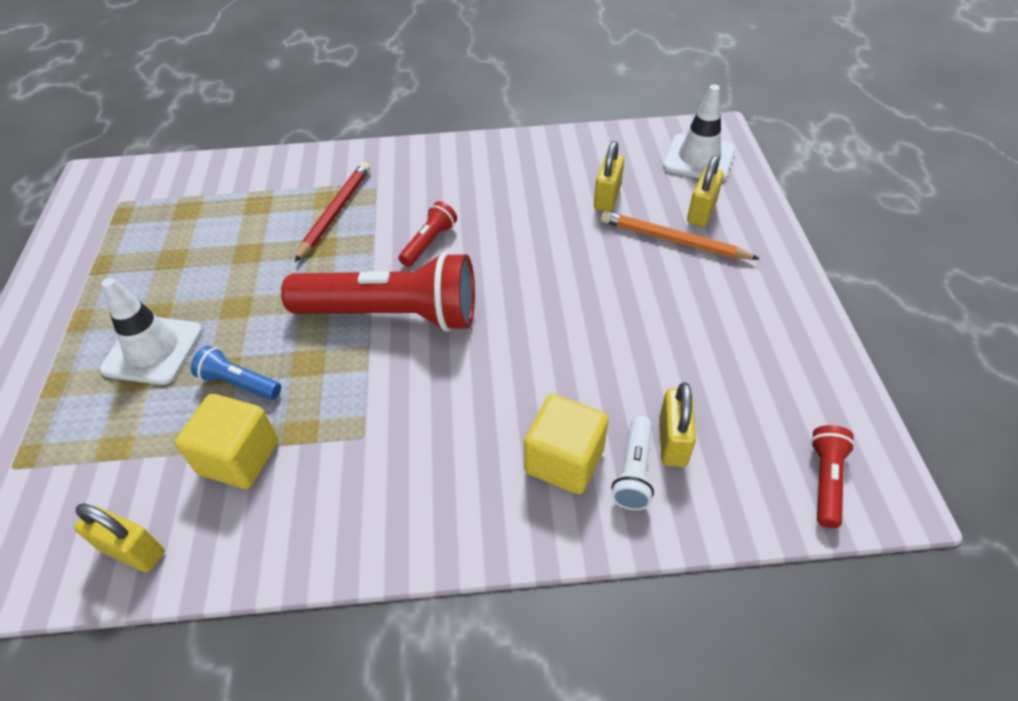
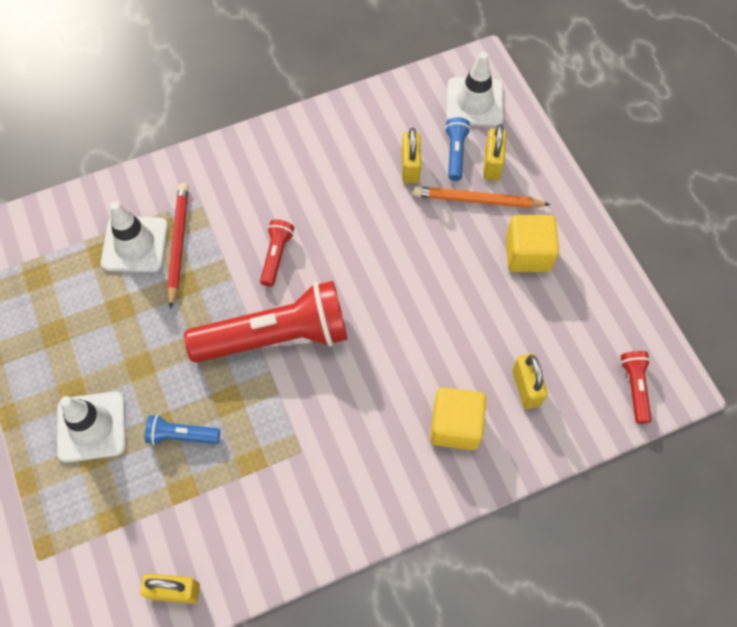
camera: 20 degrees left, 15 degrees up
(239, 457) = (215, 497): yellow cube -> yellow cube (527, 254)
(293, 204) = (135, 244): none -> white traffic cone
(634, 471) = (506, 420): white flashlight -> none
(662, 195) = (455, 153): none -> blue flashlight

